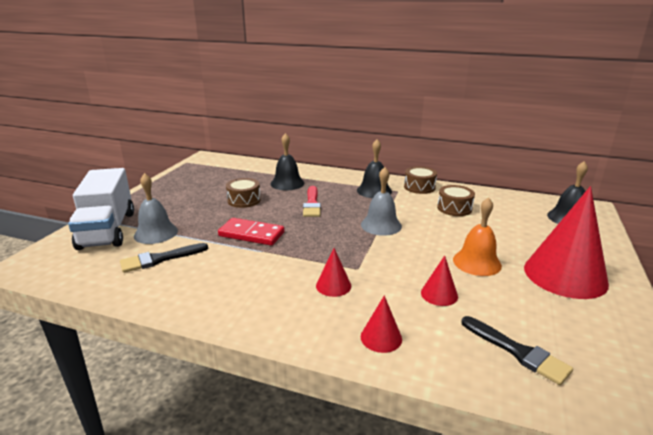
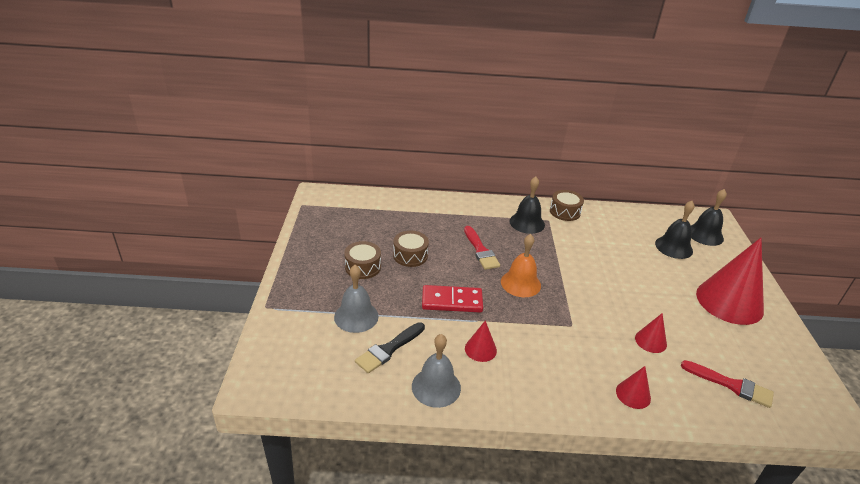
camera: 20 degrees left, 10 degrees up
(107, 230) = (301, 321): white truck -> none
(287, 183) = (436, 224): black bell -> black bell (673, 247)
(333, 285) = (565, 349): red cone -> red cone (480, 349)
(381, 225) = (560, 269): grey bell -> grey bell (436, 387)
(454, 208) = (610, 236): brown drum -> brown drum (363, 267)
(477, 262) = (660, 300): orange bell -> orange bell (520, 283)
(518, 352) = (731, 385): black brush -> red brush

